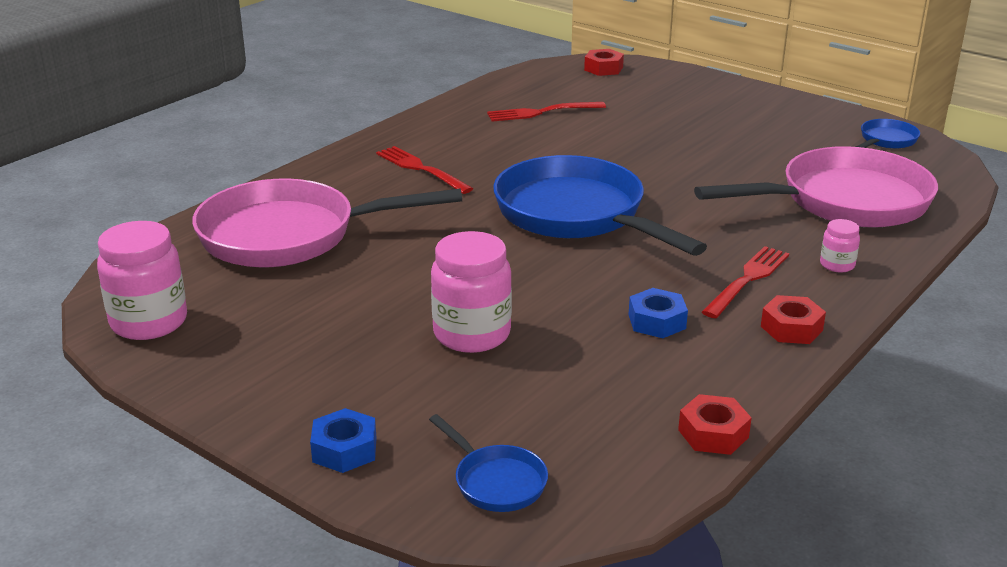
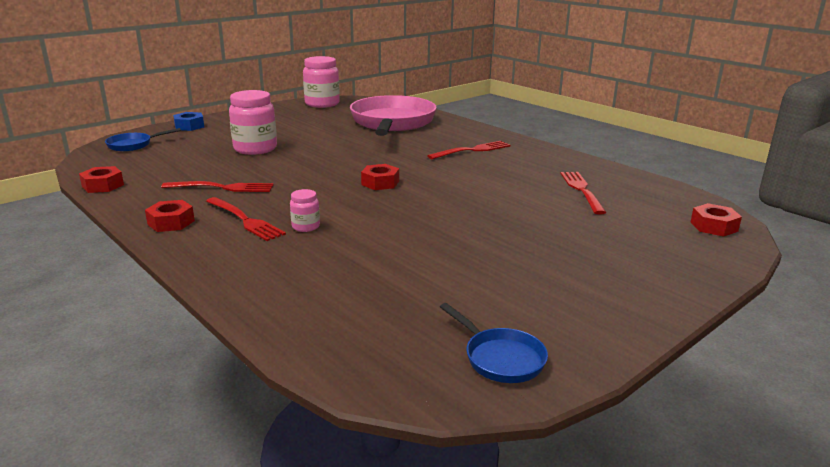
camera: 100 degrees right, 5 degrees down
(576, 215) = (380, 183): blue pan -> red nut
(657, 321) = (222, 187): blue nut -> red fork
(837, 265) = (235, 256): pink jar -> pink jar (305, 227)
(844, 201) = (346, 287): pink pan -> none

